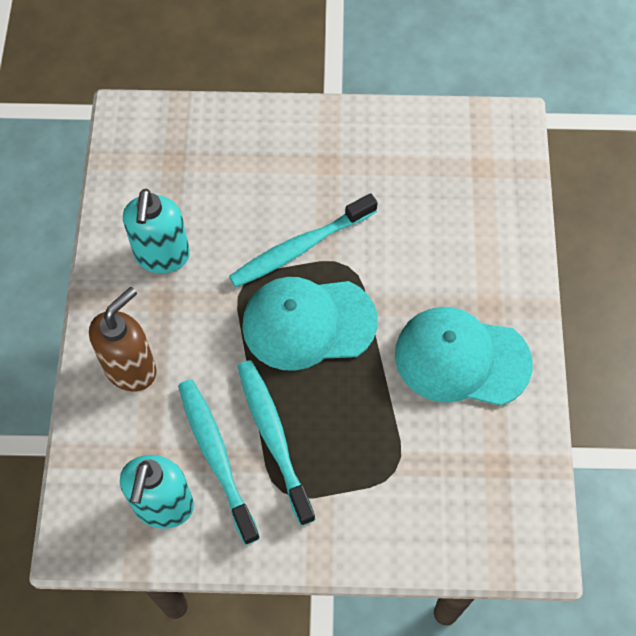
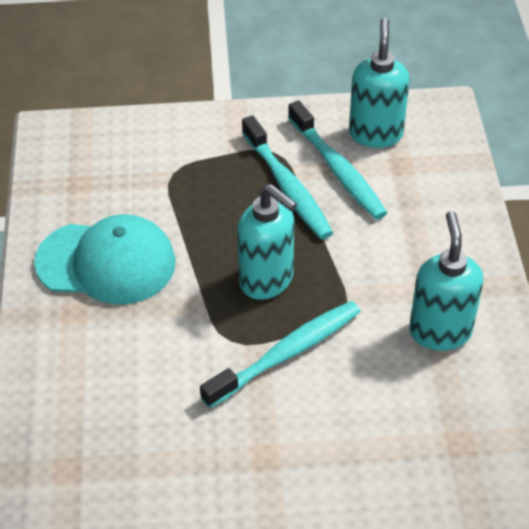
camera: 175 degrees right, 15 degrees down
(131, 368) = (438, 228): brown soap dispenser -> none
(308, 323) = (267, 280): turquoise cap -> turquoise soap dispenser

